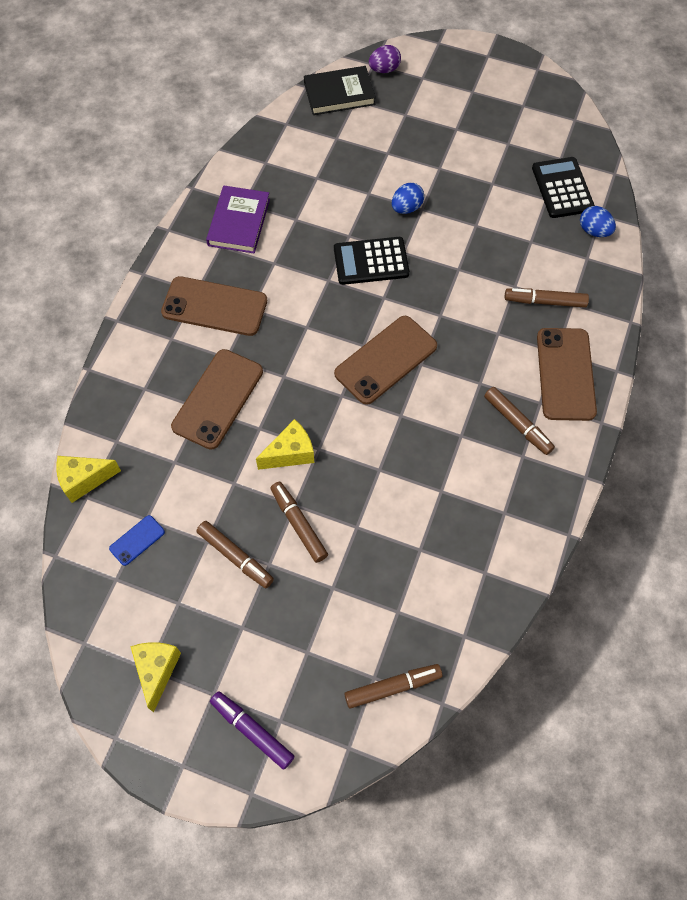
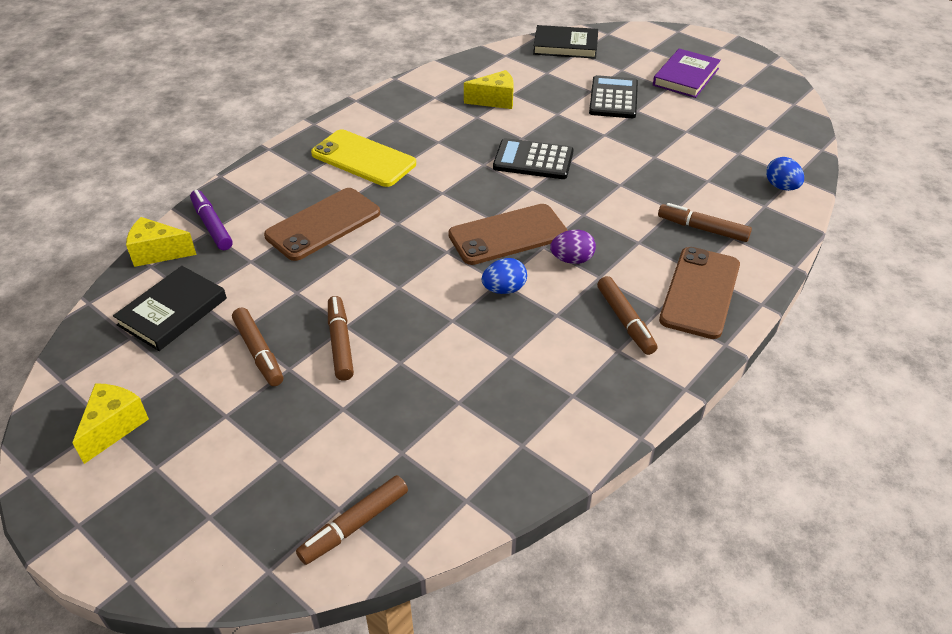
camera: 20 degrees right, 20 degrees down
(137, 540) = (173, 312): blue phone -> black book
(214, 306) = (363, 159): brown phone -> yellow phone
(239, 222) = (422, 108): purple book -> purple book (685, 77)
(252, 730) = (173, 516): purple marker -> purple marker (212, 225)
(290, 453) = (368, 283): yellow cheese -> yellow cheese (495, 100)
(384, 69) = (616, 38): purple egg -> purple egg (572, 259)
(392, 687) = (354, 525): brown marker -> brown marker turned 135 degrees clockwise
(406, 208) = (589, 130): blue egg -> blue egg (504, 289)
(562, 188) = (759, 149): black calculator -> black calculator (613, 98)

